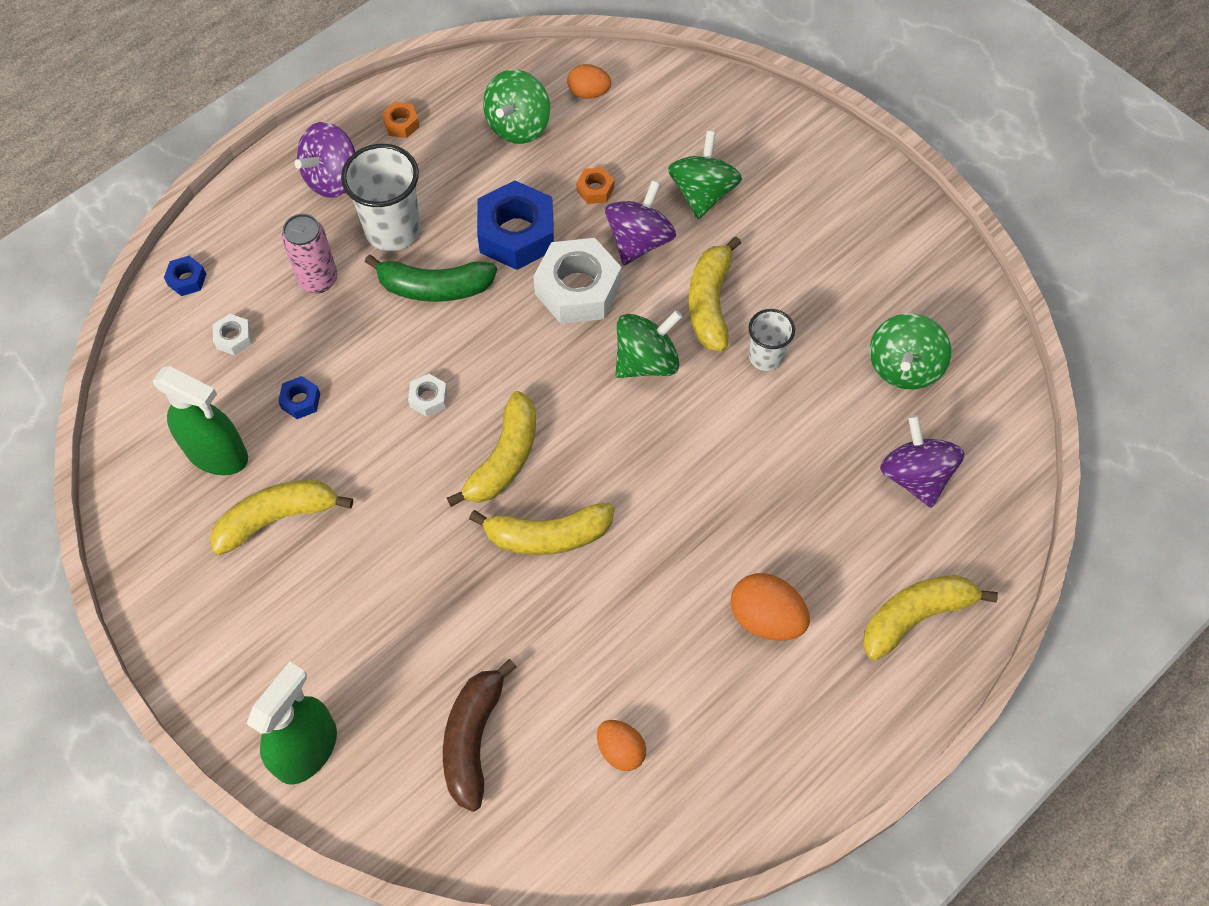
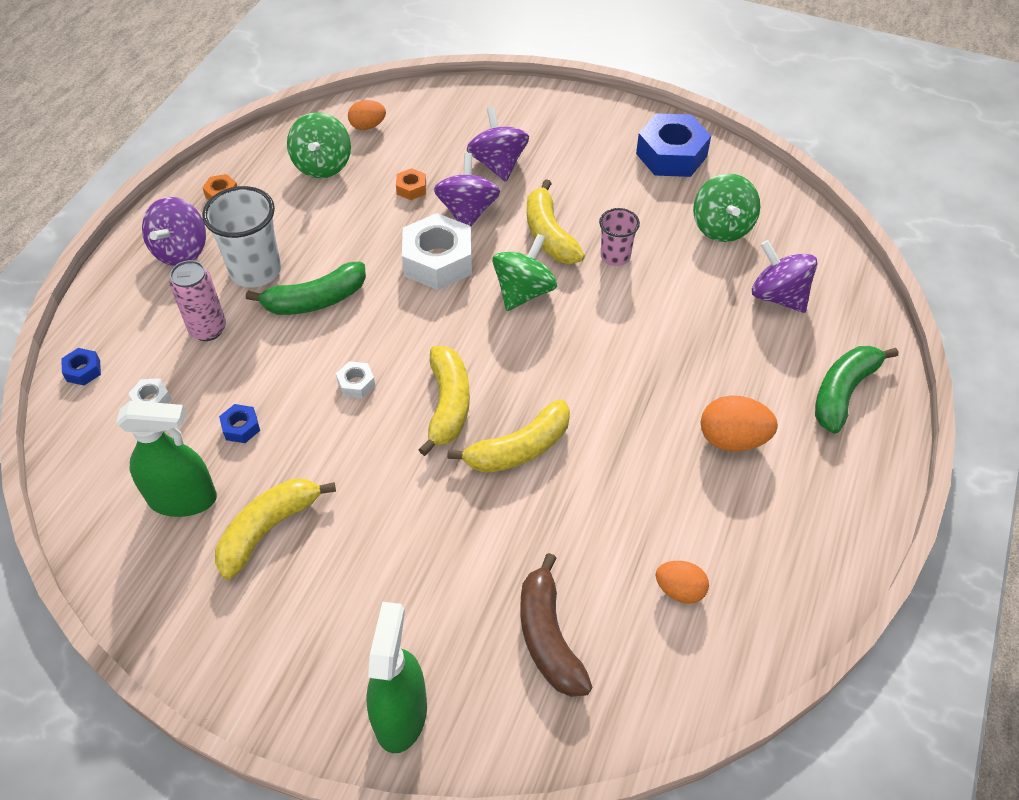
camera: 25 degrees left, 10 degrees down
(516, 234) = (364, 239): blue nut -> blue nut (671, 155)
(702, 193) = (498, 164): green spinning top -> purple spinning top
(765, 357) = (615, 256): white cup -> pink cup
(915, 616) = (843, 392): yellow banana -> green banana

